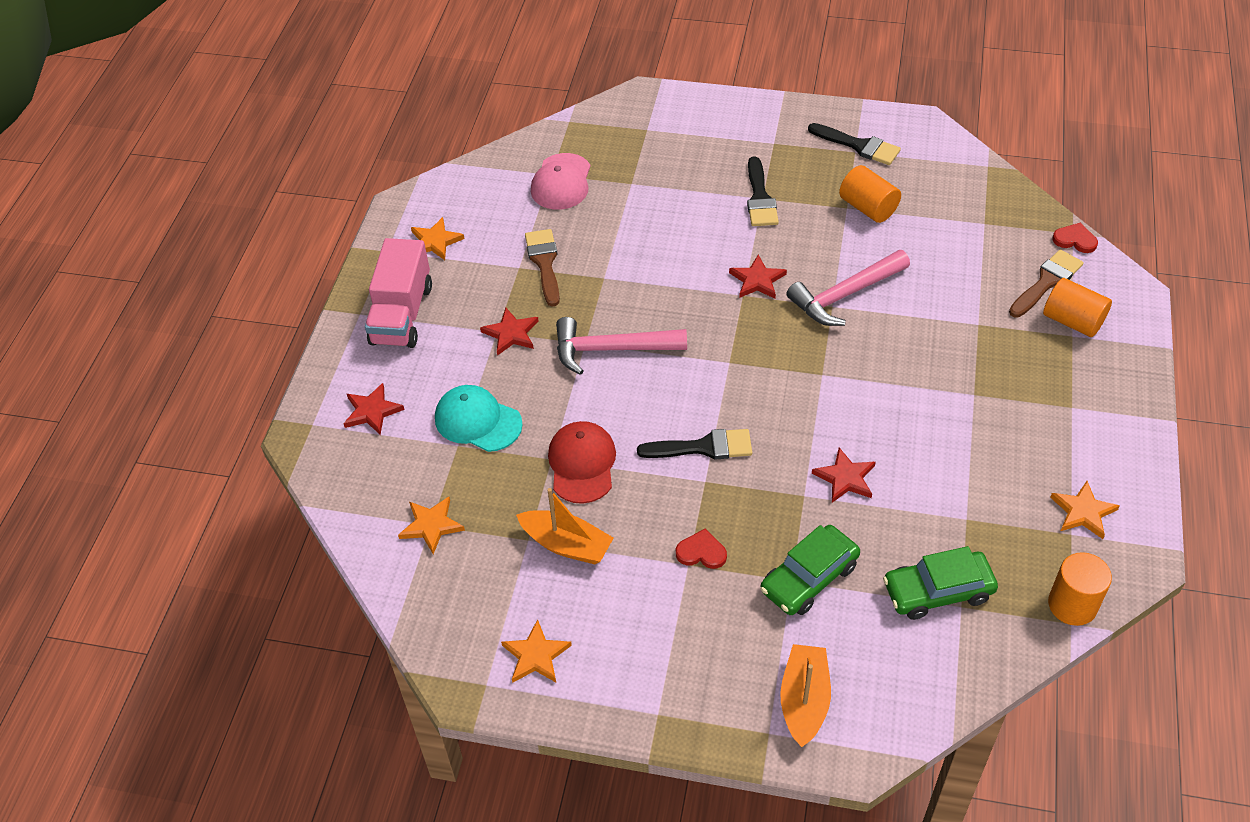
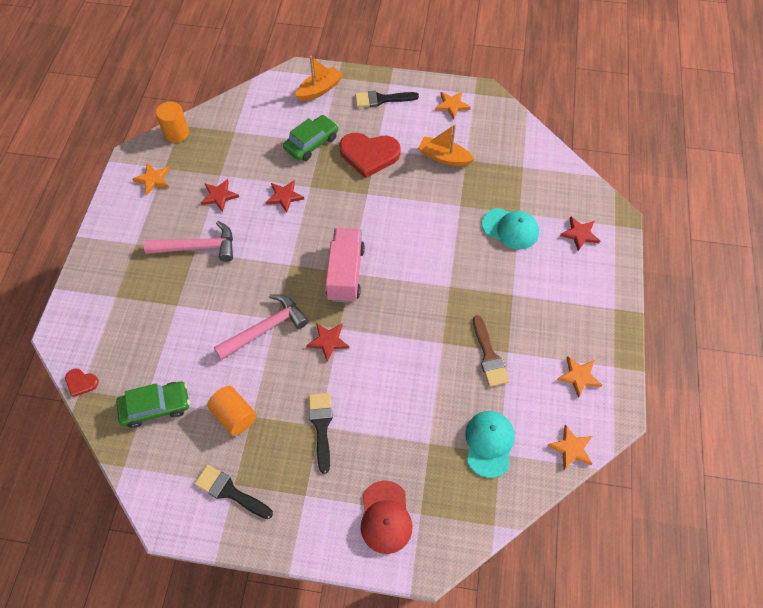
camera: 175 degrees right, 10 degrees up
(402, 314) = (583, 308): pink truck -> pink truck (345, 273)
(431, 525) = (522, 166): orange star -> orange star (571, 448)
(511, 333) = (502, 293): red star -> red star (219, 196)
(561, 182) = (489, 443): pink cap -> turquoise cap
(582, 464) = (441, 202): red cap -> red cap (385, 517)
(611, 349) = (431, 281): pink hammer -> pink hammer (198, 247)
(701, 552) = (369, 155): red heart -> red heart, size x2.17
(703, 447) = (368, 214): black brush -> black brush (382, 99)
(804, 701) = (319, 90): orange boat -> orange boat turned 135 degrees counterclockwise
(938, 591) = (244, 138): green car -> green car (156, 407)
(1046, 282) = (117, 342): brown brush -> none
(1072, 321) = (111, 308): orange cylinder -> none

